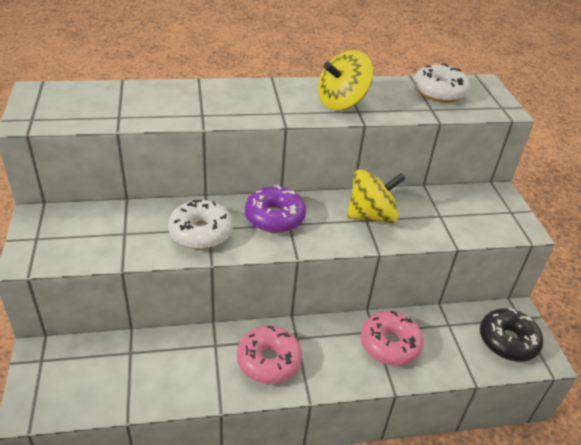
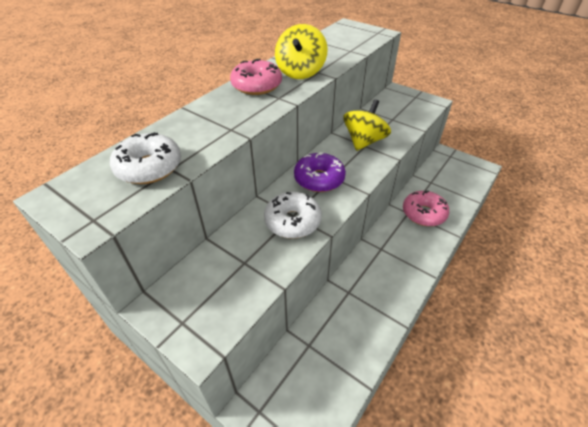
camera: 40 degrees left, 5 degrees up
(269, 361) = (387, 274): pink donut -> pink donut (257, 85)
(439, 92) = (337, 39): white donut -> white donut (149, 167)
(507, 341) = (461, 171): black donut -> none

